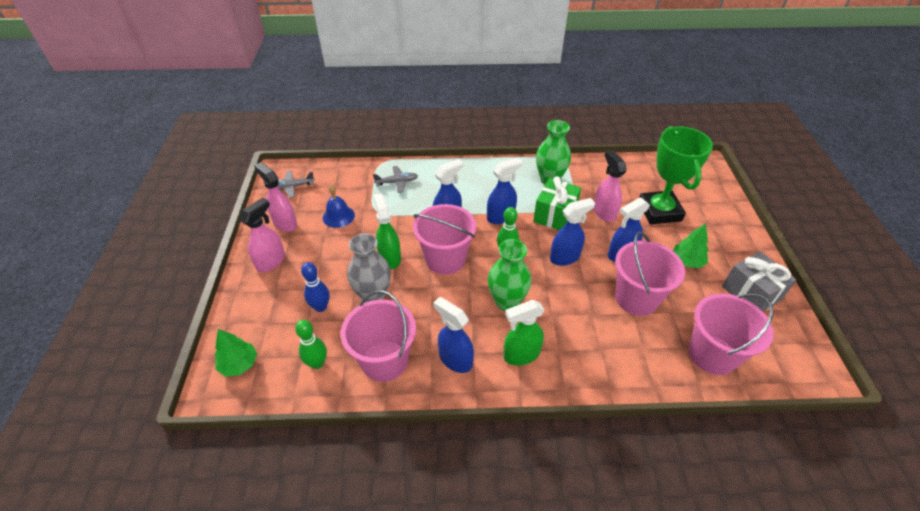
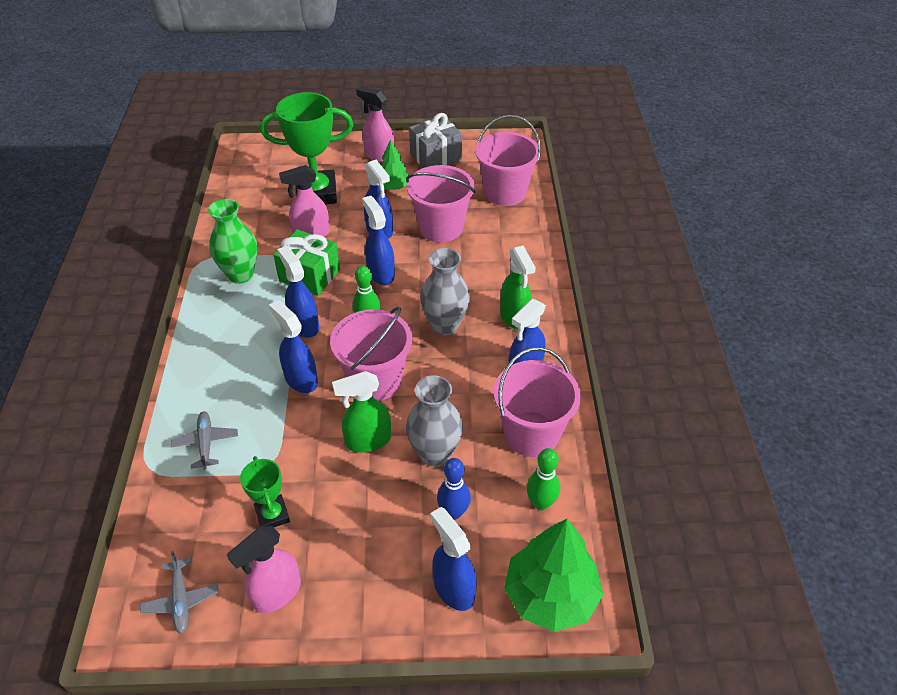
camera: 90 degrees left, 0 degrees up
(239, 364) = (550, 595): green tree -> green tree, size x1.74
(262, 307) = (453, 588): none -> blue spray bottle
(271, 261) = (363, 596): pink spray bottle -> pink spray bottle (379, 155)
(338, 216) = (272, 515): blue bell -> green trophy
(507, 302) = (445, 325): green vase -> grey vase

